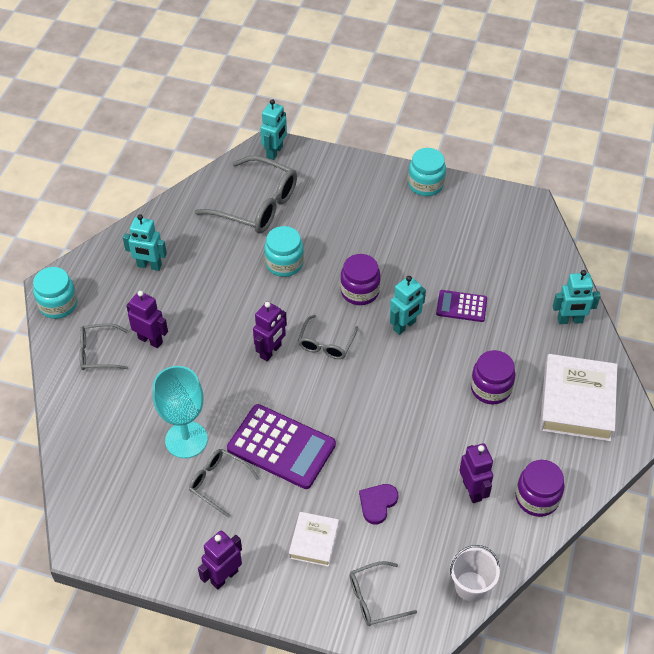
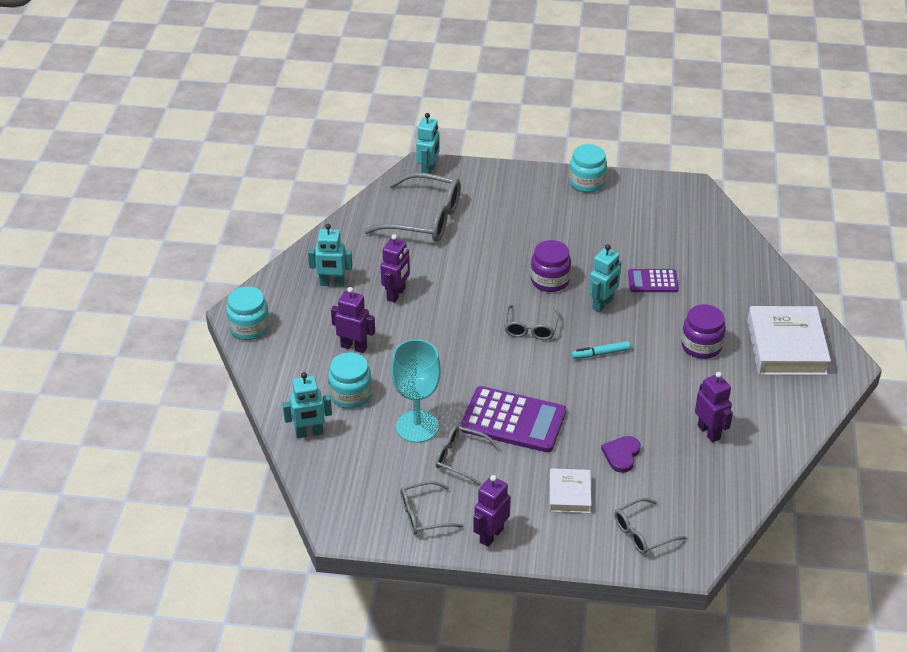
camera: 10 degrees left, 10 degrees down
(98, 352) = (304, 364): grey glasses -> grey glasses (424, 514)
(271, 351) = (478, 342): purple robot -> purple robot (396, 294)
(284, 263) = (468, 266): turquoise jar -> turquoise jar (351, 395)
(387, 382) = (600, 353): none -> turquoise marker
(470, 586) = (730, 510): white bucket -> none
(537, 498) = (772, 430): purple jar -> none
(570, 320) = (760, 280): turquoise robot -> turquoise robot (309, 433)

